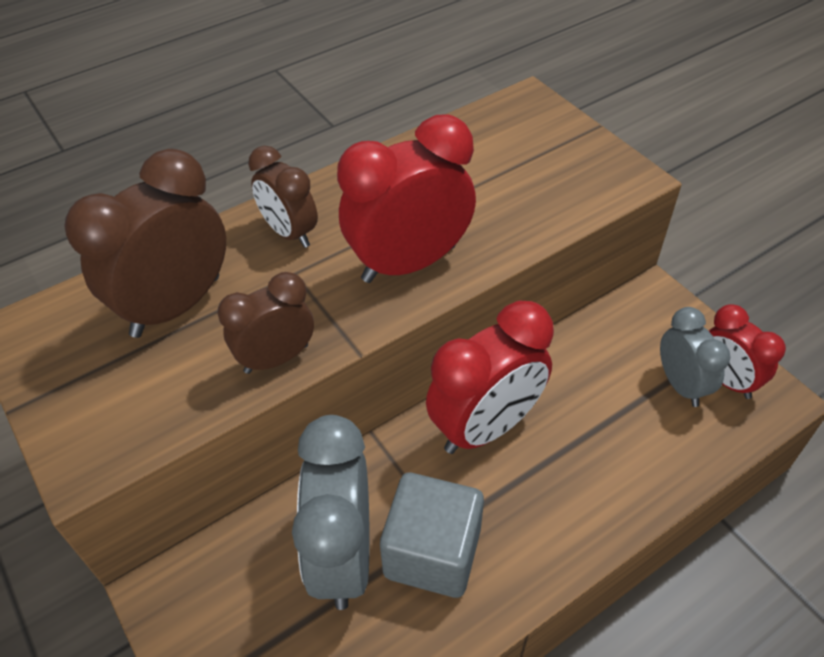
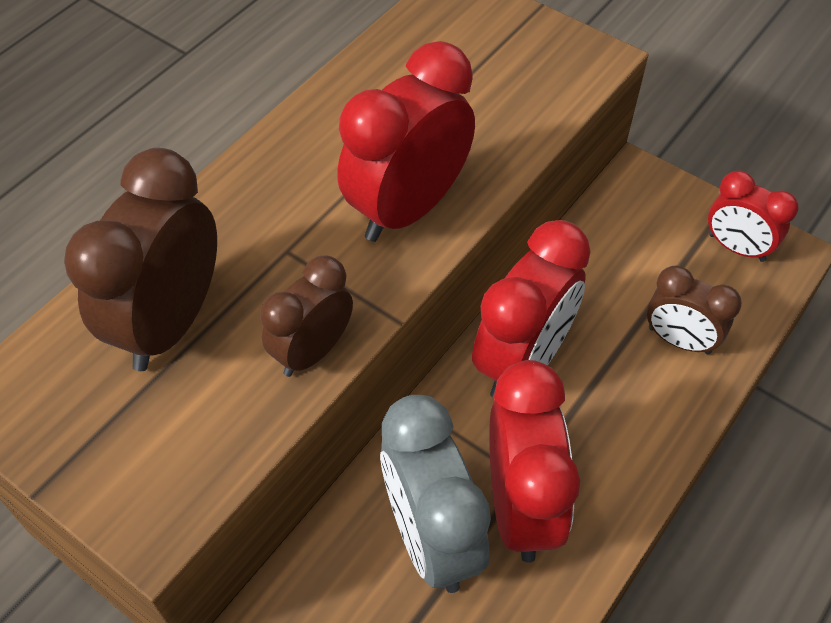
camera: 20 degrees left, 5 degrees up
(290, 233) = (260, 205): brown clock -> brown clock (679, 340)
(432, 552) = (520, 506): grey cube -> red clock
(680, 385) = (696, 264): grey clock -> none

